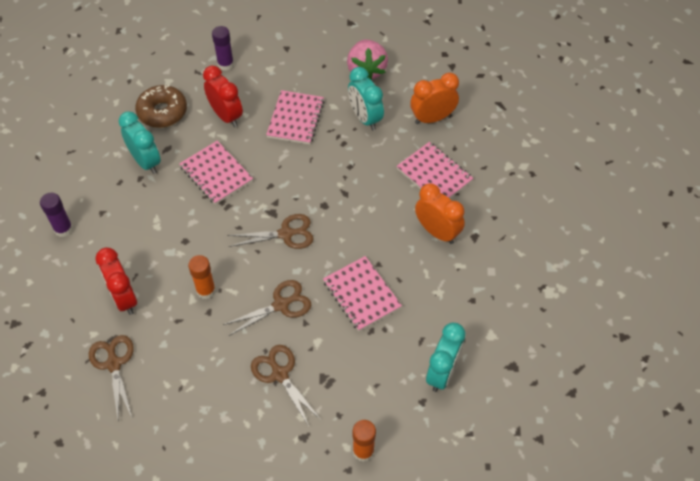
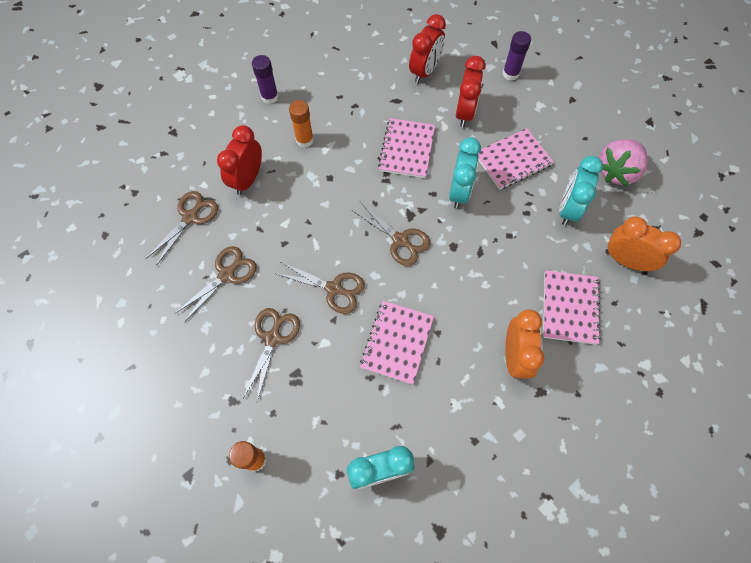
camera: 50 degrees right, 10 degrees up
(146, 162) = (372, 97): turquoise clock -> turquoise clock (459, 192)
(162, 112) = (425, 71): brown donut -> red clock
(194, 371) = (227, 274): none -> brown scissors
(206, 290) = (300, 226): orange glue stick -> orange glue stick (304, 140)

